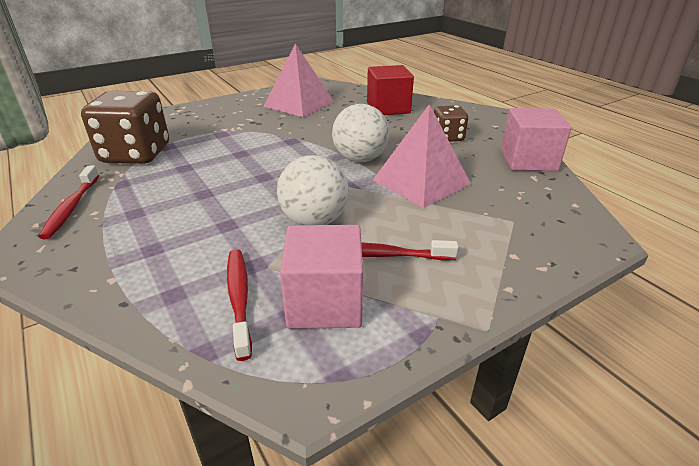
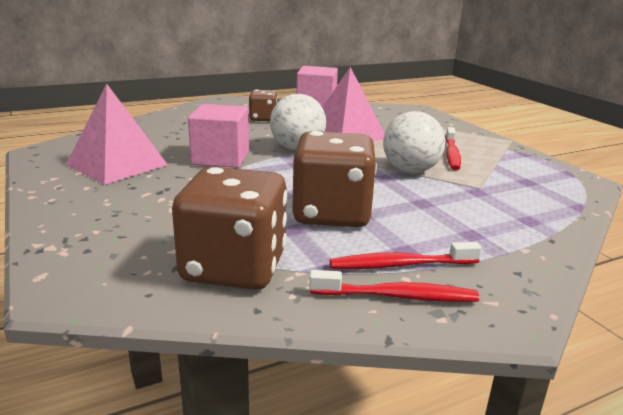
camera: 85 degrees left, 10 degrees down
(208, 181) = (332, 213): none -> brown dice
(239, 299) = (521, 197): red toothbrush -> red toothbrush (401, 265)
(325, 302) = (510, 173): pink cube -> pink cube (221, 158)
(388, 108) = (173, 129): red cube -> none

